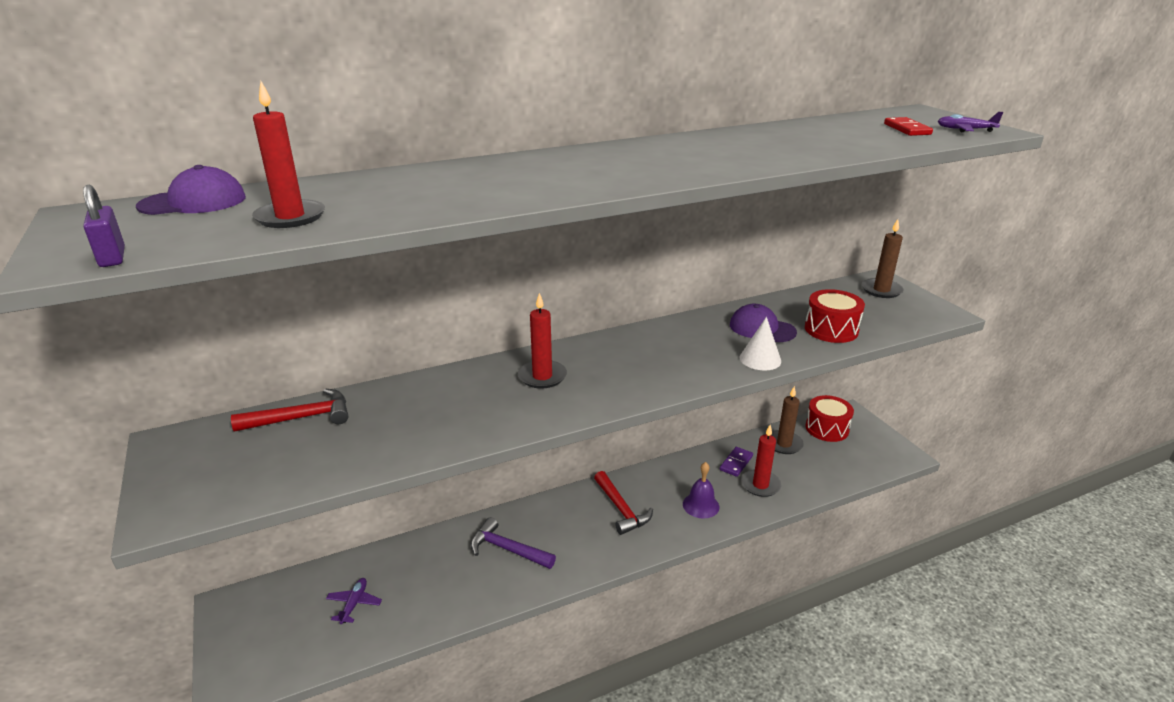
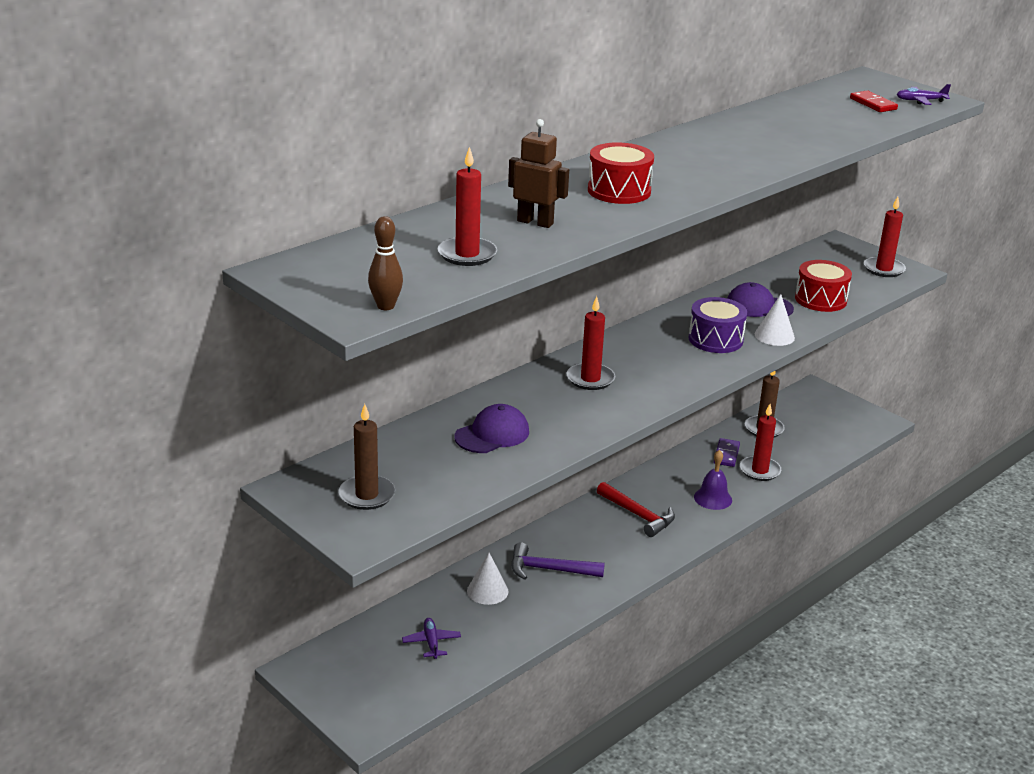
camera: 20 degrees left, 0 degrees up
(112, 257) = (385, 306): purple padlock -> brown bowling pin
(193, 202) = (357, 249): purple cap -> purple cap (492, 434)
(302, 418) = (397, 448): red hammer -> none
(410, 195) = (535, 222): none -> brown robot
(439, 559) = (487, 591): none -> white cone
(696, 355) = (715, 339): none -> purple drum
(827, 428) = (798, 407): red drum -> red drum (619, 191)
(881, 290) = (845, 254): brown candle -> brown candle (367, 495)
(915, 308) = (884, 269): none -> red candle

